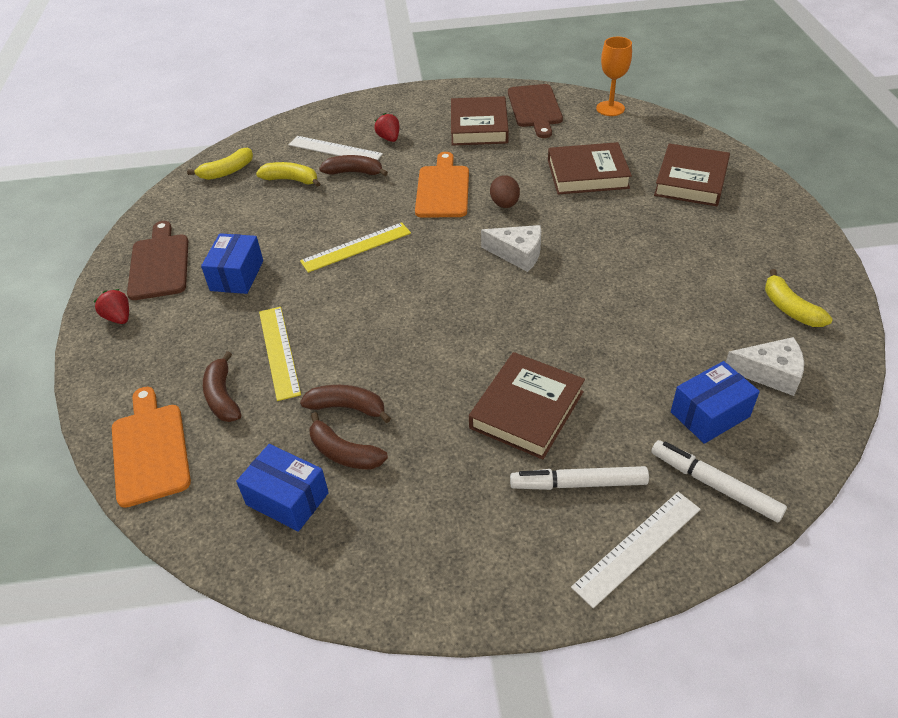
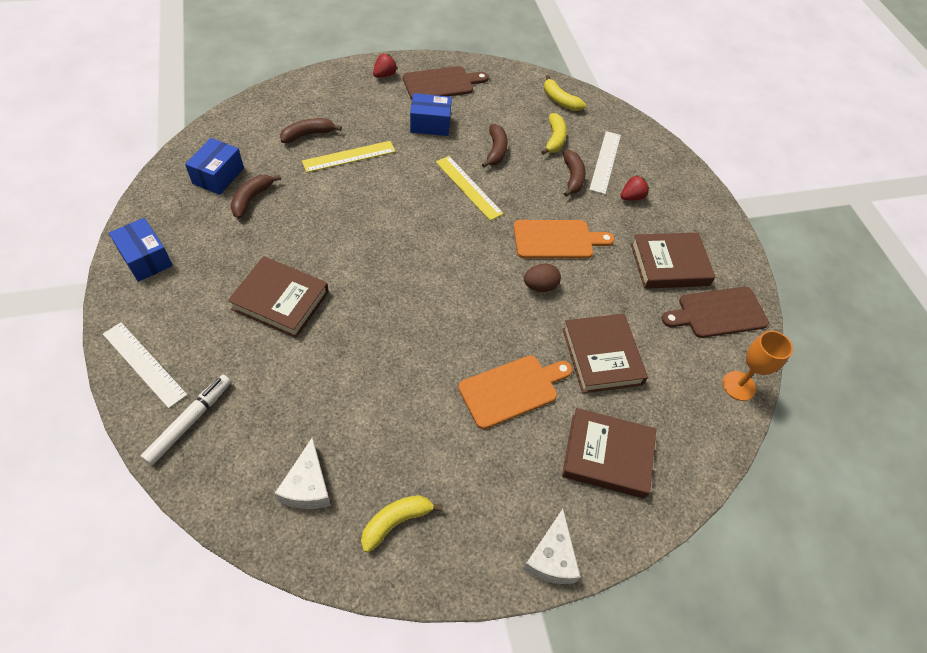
camera: 75 degrees right, 10 degrees up
(150, 449) = (266, 109): orange cutting board -> orange cutting board (512, 389)
(347, 407) = (292, 197): brown banana -> brown banana (495, 151)
(518, 254) = (467, 296): white cheese -> white cheese (551, 557)
(578, 484) = (205, 331): white marker -> none
(710, 414) = (263, 428): blue box -> blue box (146, 258)

